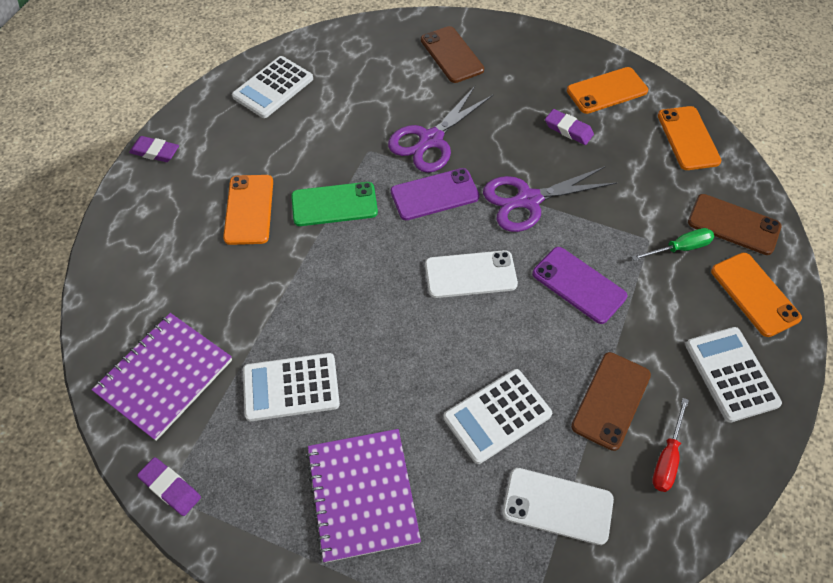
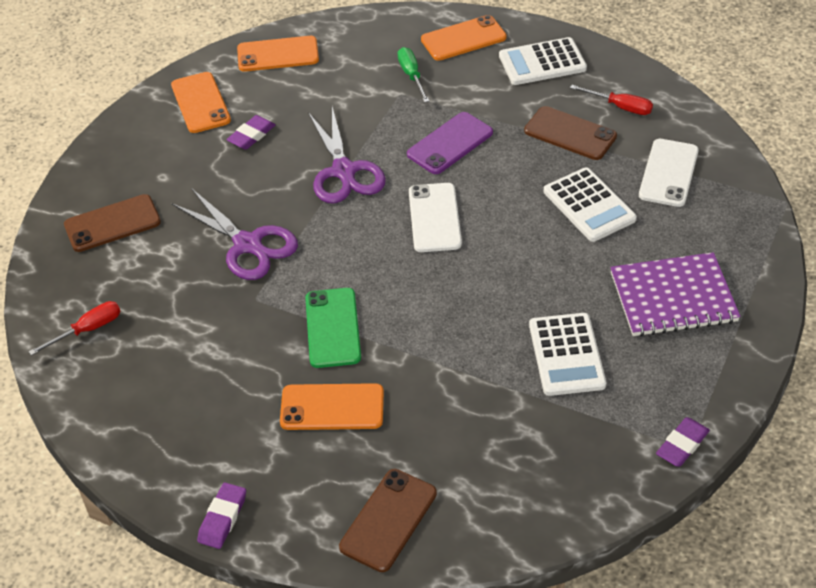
camera: 85 degrees left, 10 degrees down
(164, 376) = (558, 465): purple notebook -> none
(273, 88) = (129, 397): white calculator -> none
(340, 57) = (88, 330): none -> red screwdriver
(434, 194) = (328, 243): purple phone -> none
(733, 224) = (387, 40): brown phone -> brown phone (388, 520)

